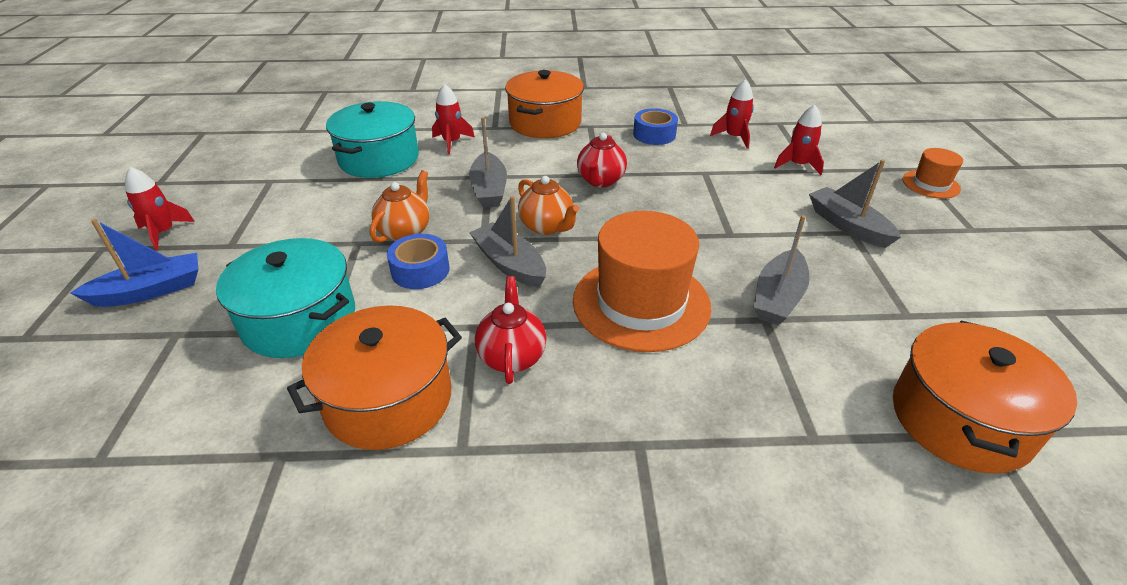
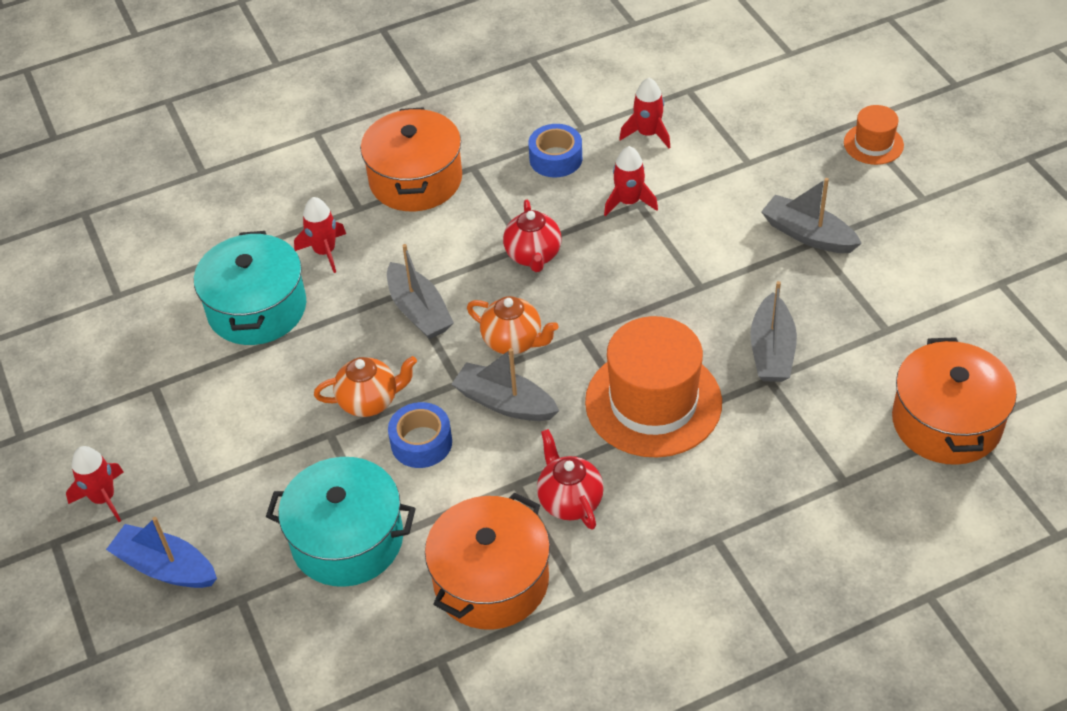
camera: 20 degrees left, 10 degrees up
(150, 291) = (166, 567): blue boat -> blue boat turned 105 degrees counterclockwise
(405, 232) = (369, 401): orange teapot -> orange teapot turned 75 degrees clockwise
(797, 165) = (732, 159): red rocket -> red rocket (628, 202)

